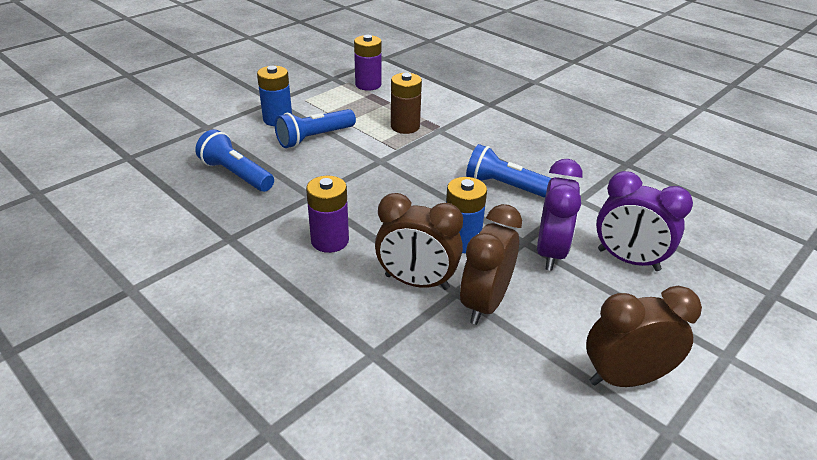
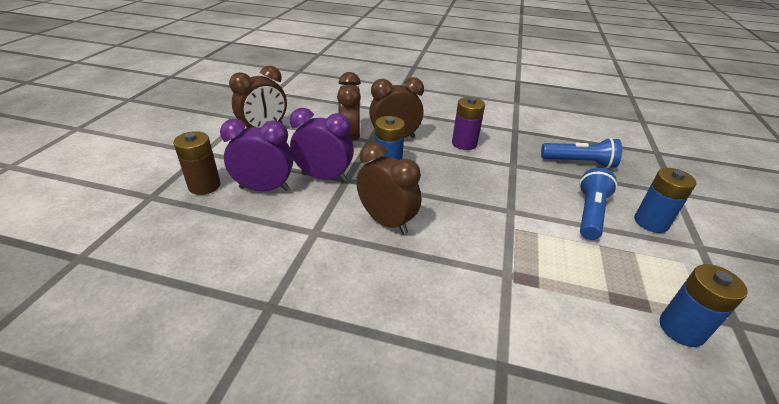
camera: 150 degrees right, 0 degrees up
(368, 85) = (681, 329): purple battery -> blue battery
(405, 126) = (543, 263): brown battery -> brown battery (204, 186)
(506, 187) = (386, 221): blue flashlight -> brown clock
(550, 252) = (324, 177): purple clock -> purple clock turned 120 degrees clockwise

